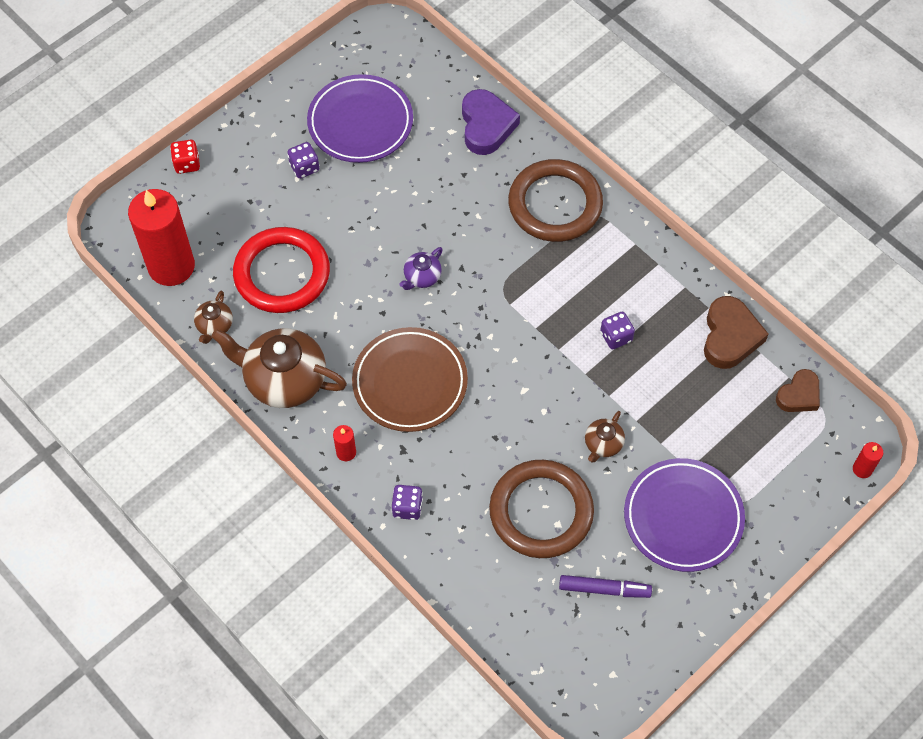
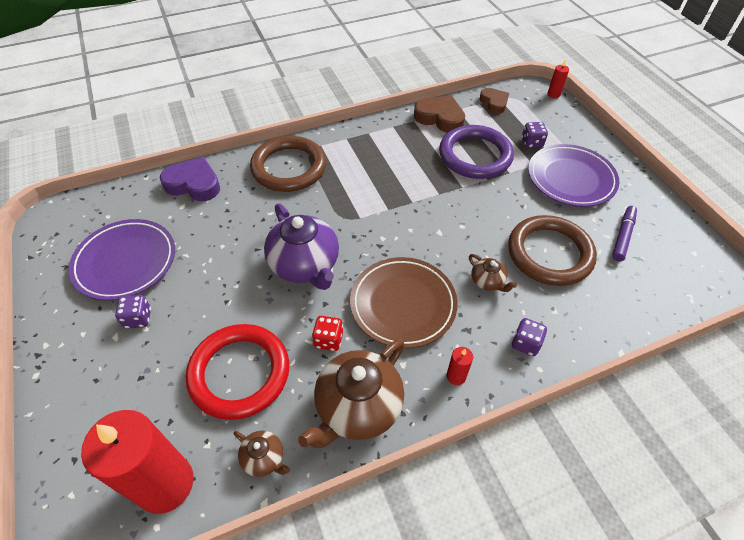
camera: 70 degrees left, 10 degrees down
(187, 164) = (52, 426): red dice -> red dice (328, 340)
(422, 277) = (305, 265): purple teapot -> purple teapot, size x2.11
(603, 444) = (501, 202): brown teapot -> brown teapot (488, 281)
(616, 337) = (416, 169): purple dice -> purple dice (532, 143)
(673, 396) = (475, 156): none -> purple ring

